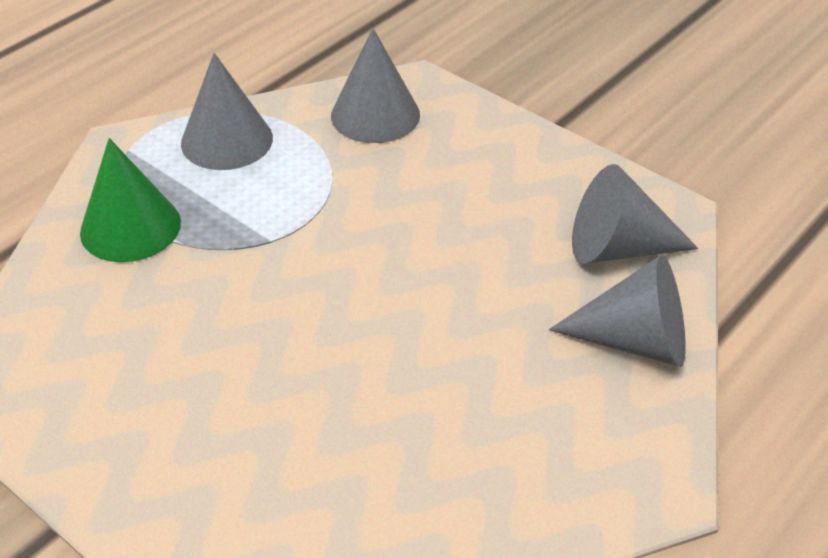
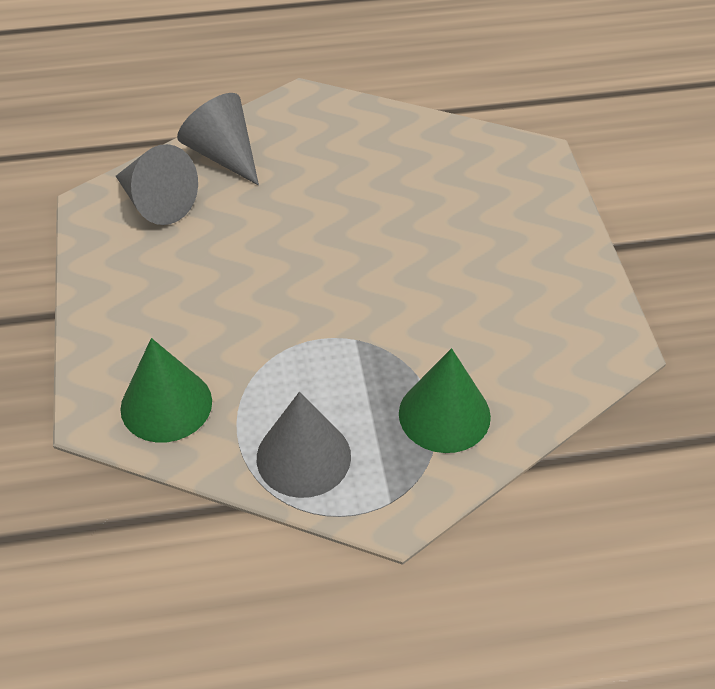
camera: 140 degrees left, 5 degrees up
(375, 115) = (166, 404): grey cone -> green cone

